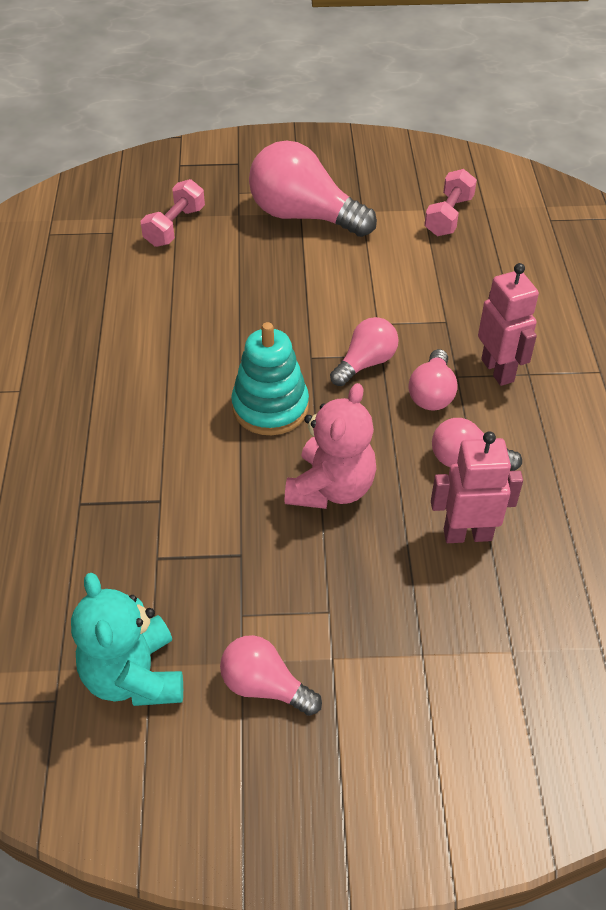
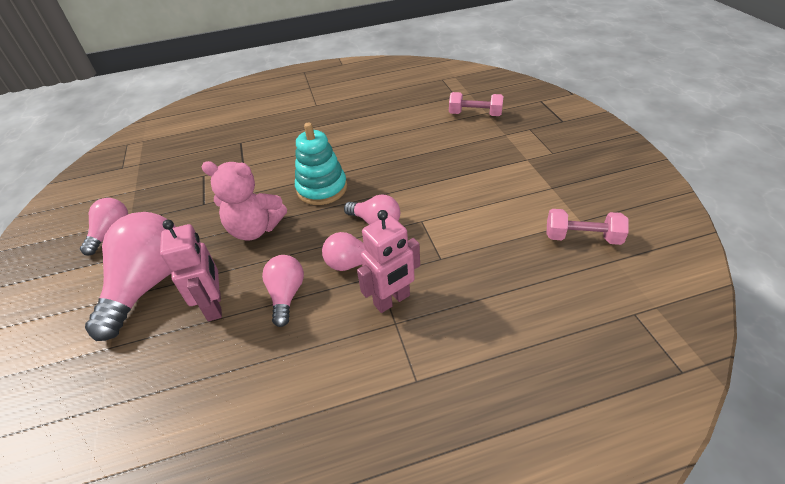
camera: 80 degrees right, 5 degrees down
(134, 676) = (129, 186): turquoise teddy bear -> none
(304, 216) = (523, 161): pink light bulb -> pink light bulb (149, 284)

